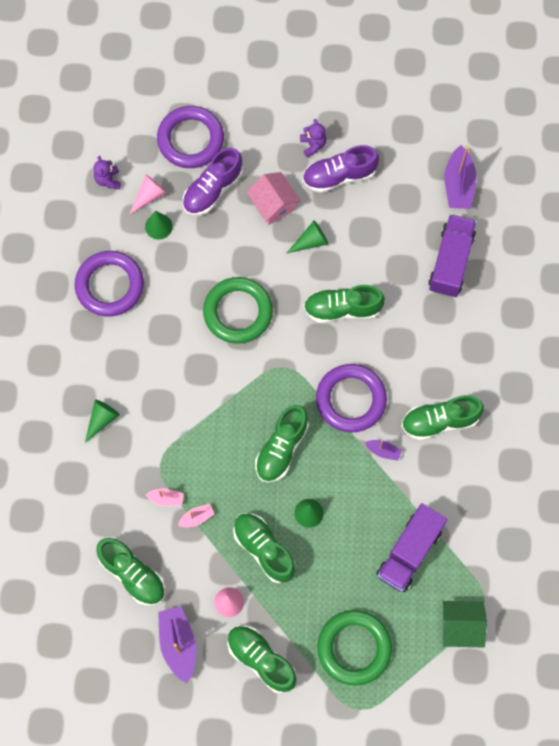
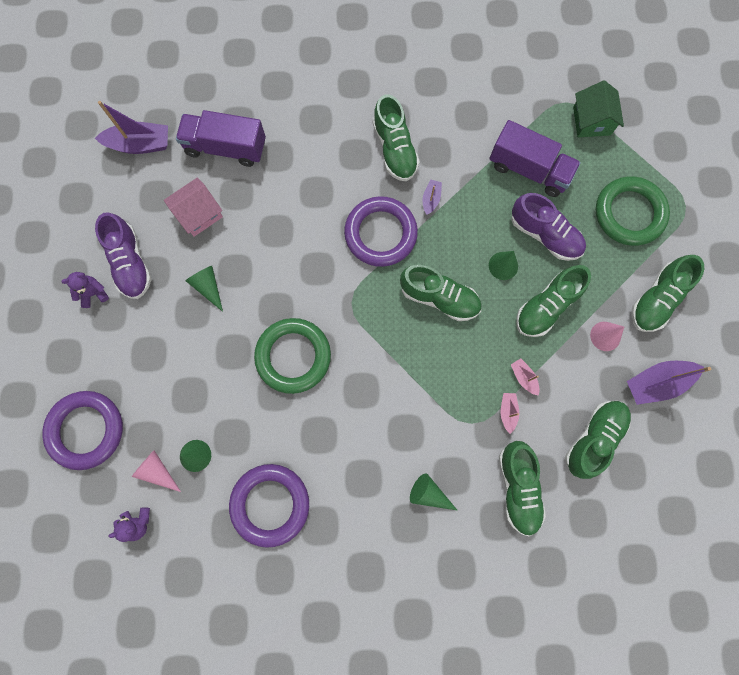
camera: 95 degrees left, 5 degrees up
(213, 189) = (149, 398): purple shoe -> purple shoe (544, 235)
(273, 204) = (165, 329): pink house -> pink house (198, 213)
(342, 309) = (283, 249): green shoe -> green shoe (518, 487)

